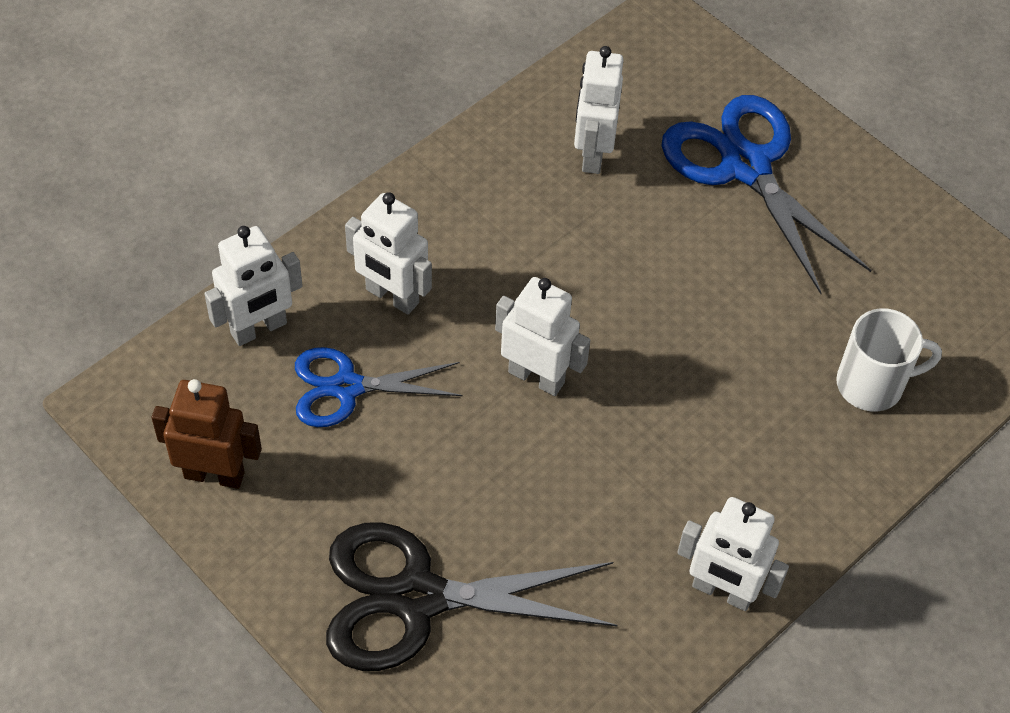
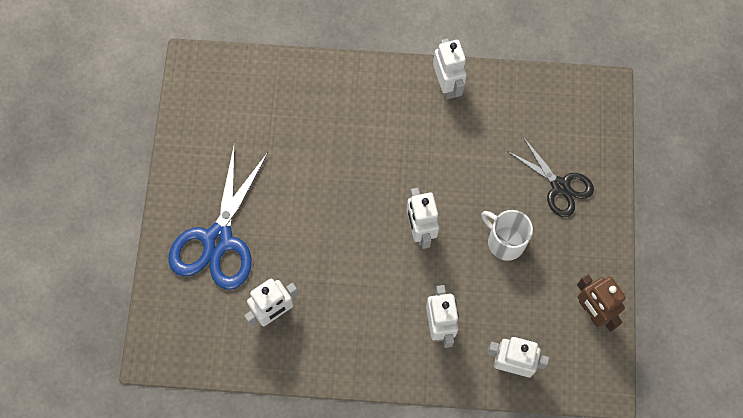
camera: 130 degrees left, 15 degrees up
(347, 387) = (501, 300): blue scissors -> none
(417, 598) = (560, 186): black scissors -> black scissors, size x0.62
(872, 384) = (295, 102): white mug -> white mug (505, 241)

